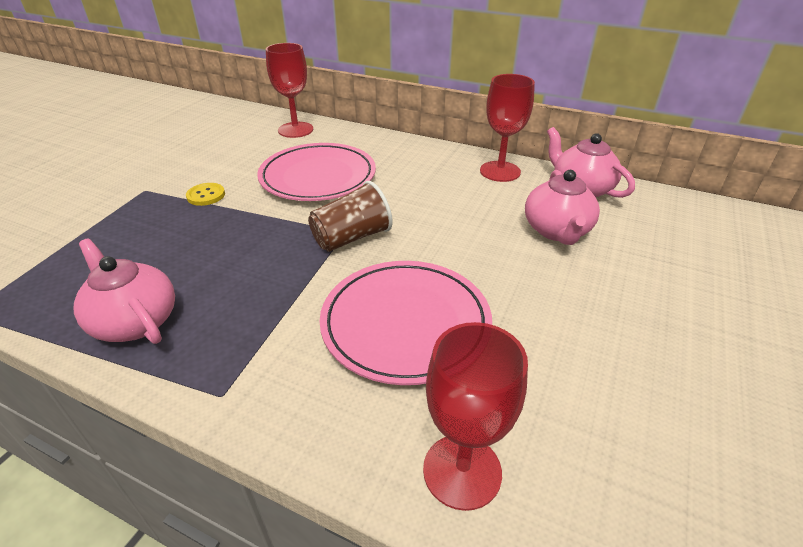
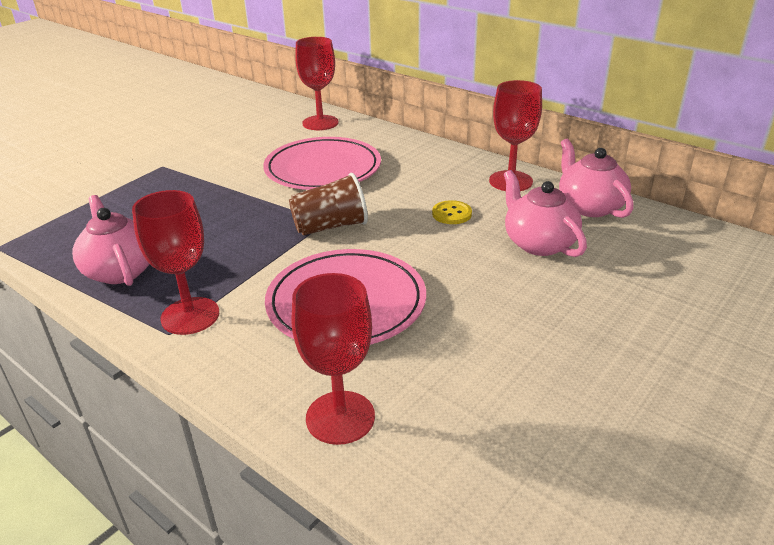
camera: 15 degrees right, 5 degrees down
(206, 195) = (213, 176): yellow button -> yellow button (451, 214)
(239, 367) = (190, 316): none -> red goblet
(557, 231) = (538, 243): pink teapot -> pink teapot turned 135 degrees clockwise

